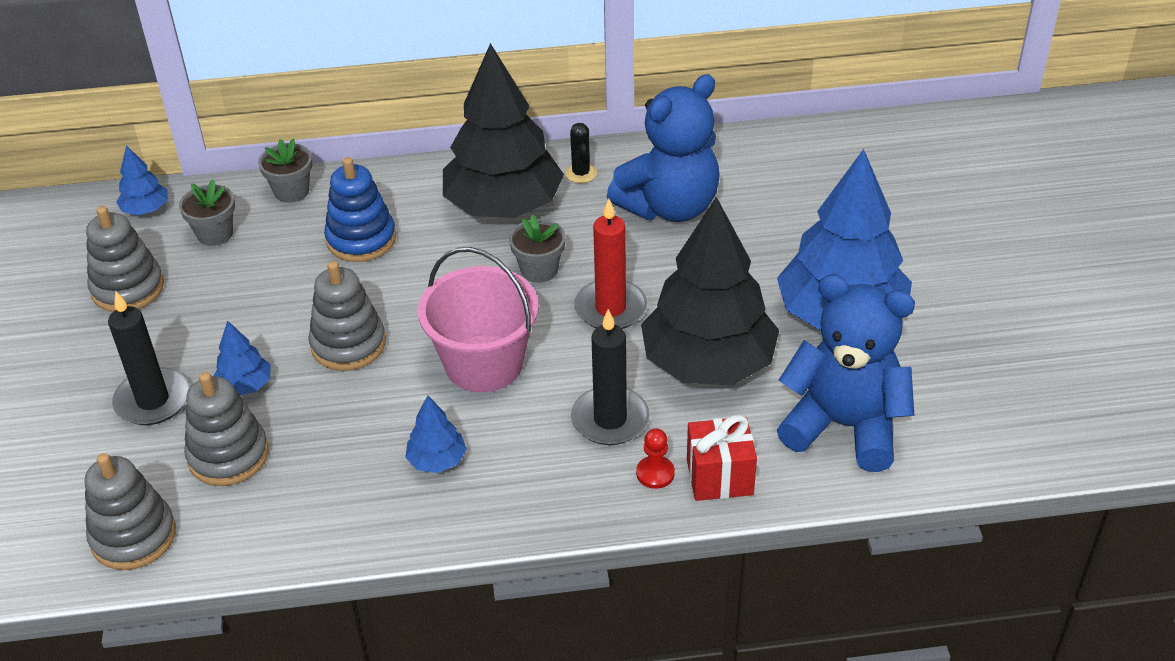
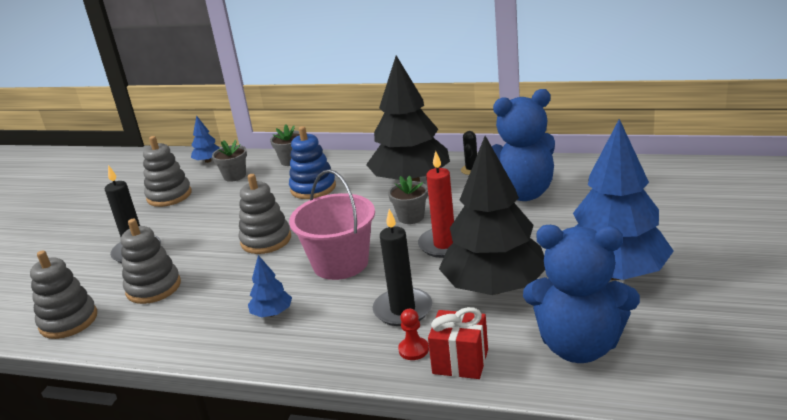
camera: 25 degrees right, 15 degrees down
(245, 386) = (191, 252): blue tree -> none
(844, 426) = (579, 346): blue teddy bear -> blue teddy bear turned 150 degrees clockwise

